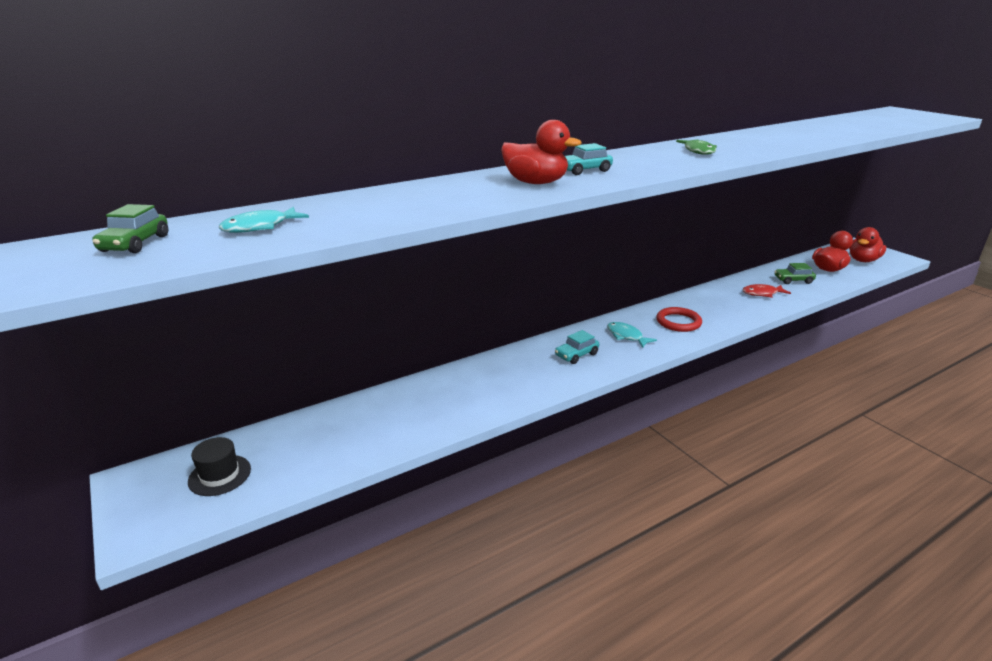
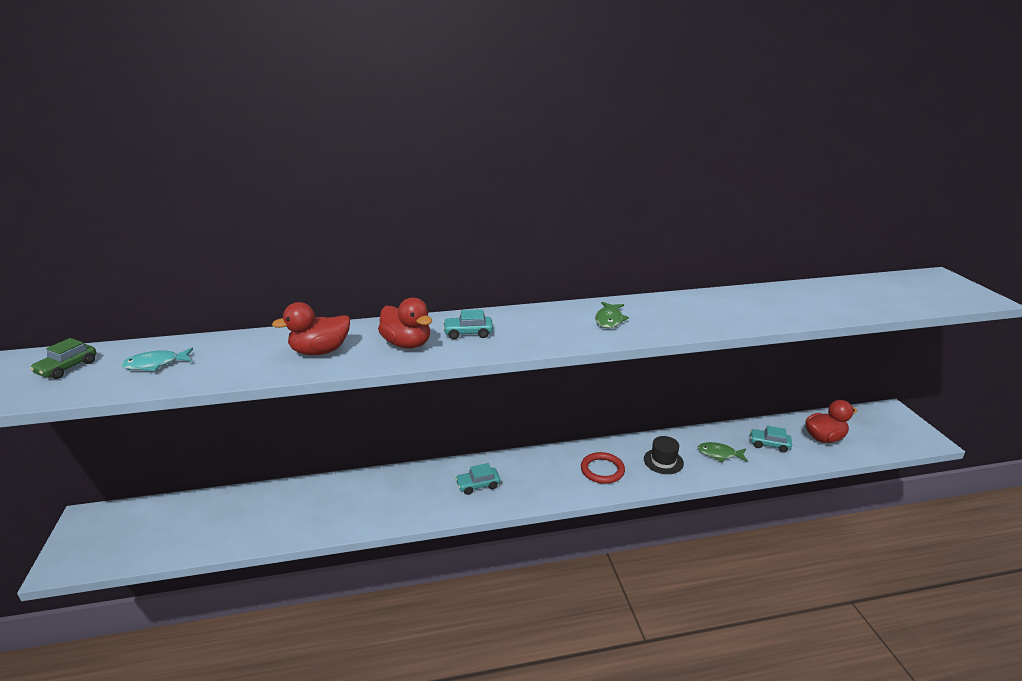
camera: 20 degrees right, 0 degrees up
(219, 475) = (138, 531): black hat -> black hat (663, 461)
(626, 336) = (539, 475): turquoise fish -> none
(762, 293) = (719, 454): red fish -> green fish
(793, 280) = (769, 444): green car -> turquoise car
(863, 260) = (877, 434): red duck -> red duck (320, 351)

